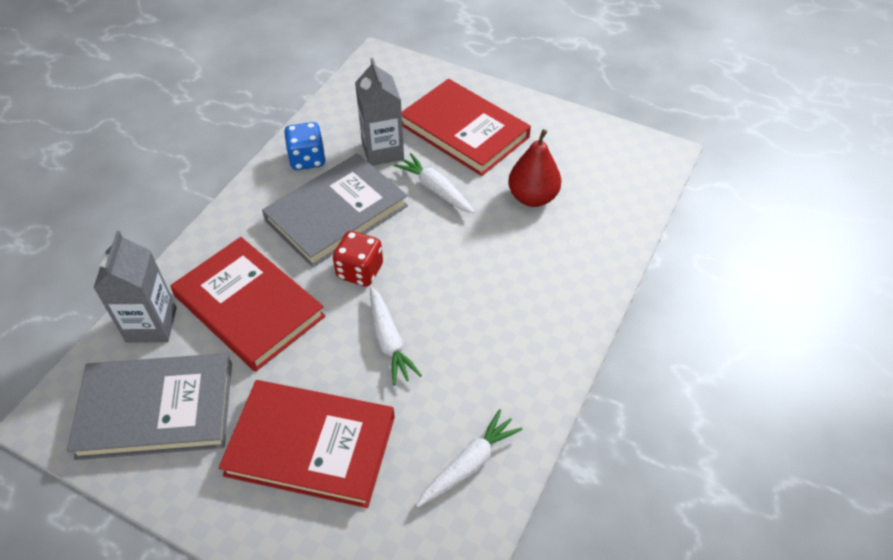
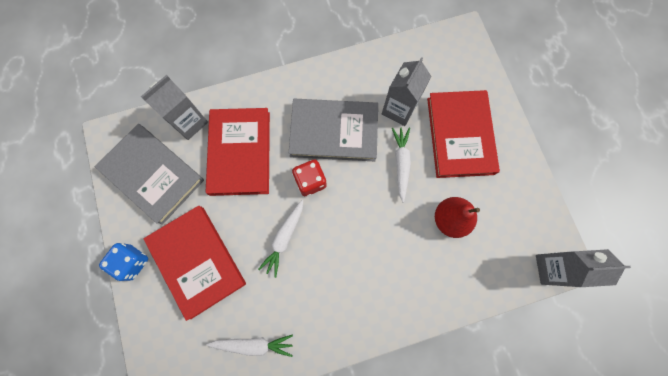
camera: 45 degrees right, 25 degrees up
(307, 159) = (353, 79): blue dice -> blue dice (132, 262)
(659, 165) = (552, 268): none -> grey carton

